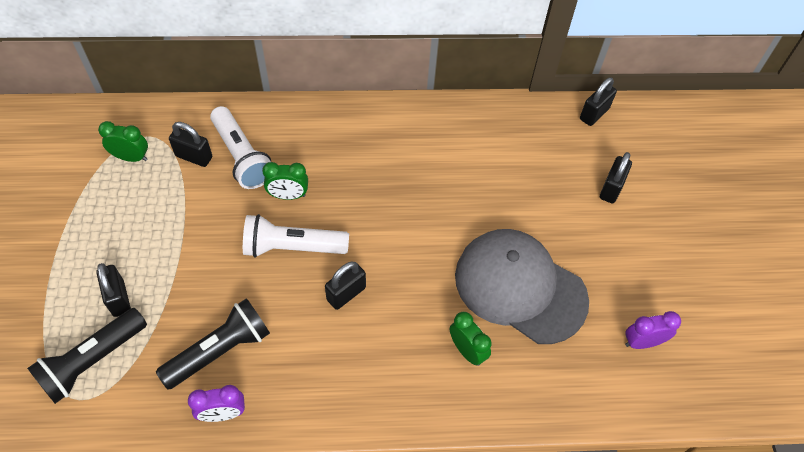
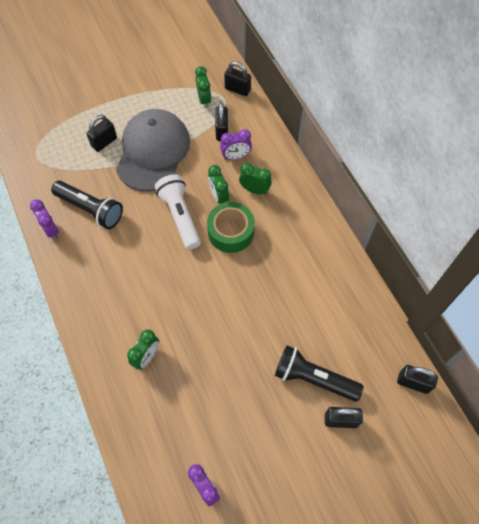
camera: 70 degrees right, 5 degrees up
(92, 361) = (60, 150): black flashlight -> black flashlight (313, 378)
(242, 156) = (236, 156): white flashlight -> purple clock
(301, 156) = (254, 190): none -> green clock
(344, 201) = (231, 232): none -> green tape
(346, 293) = (159, 263): black padlock -> black padlock (237, 89)
(520, 287) = (213, 376): grey cap -> grey cap (153, 152)

